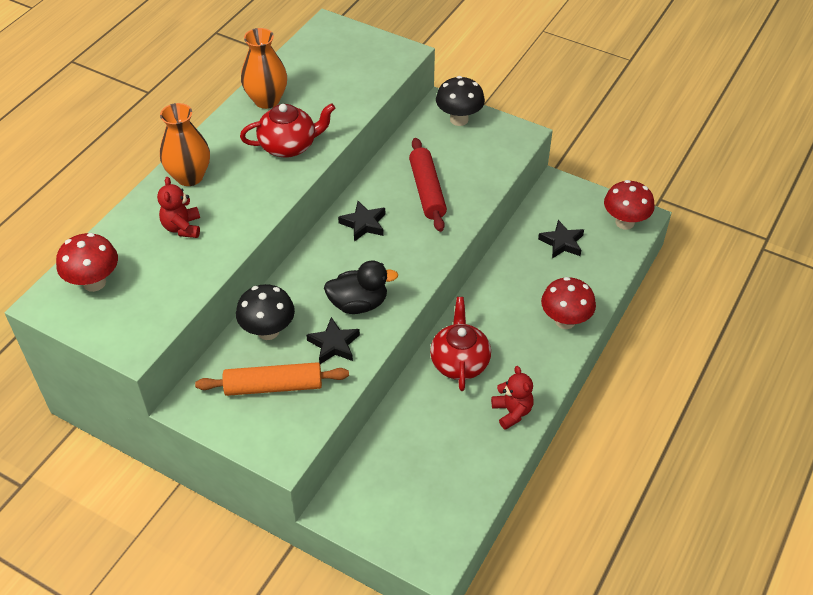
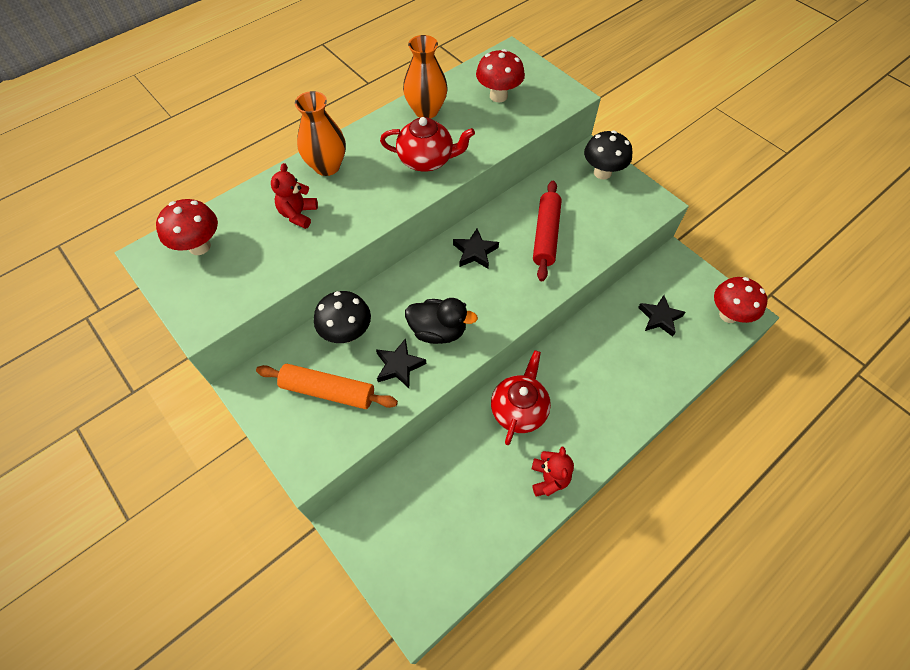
camera: 20 degrees right, 10 degrees up
(565, 321) = (634, 399): red mushroom -> red mushroom (498, 96)

